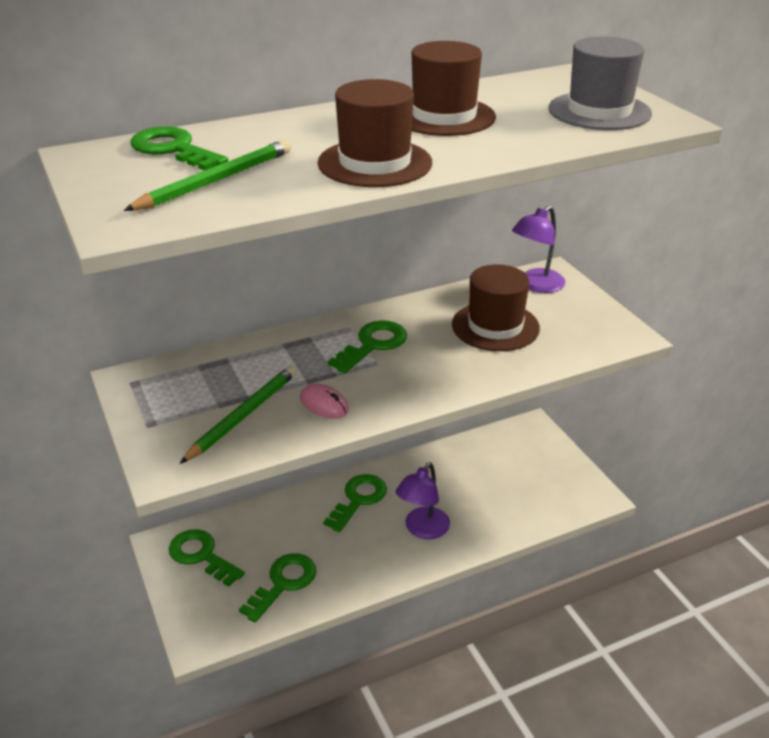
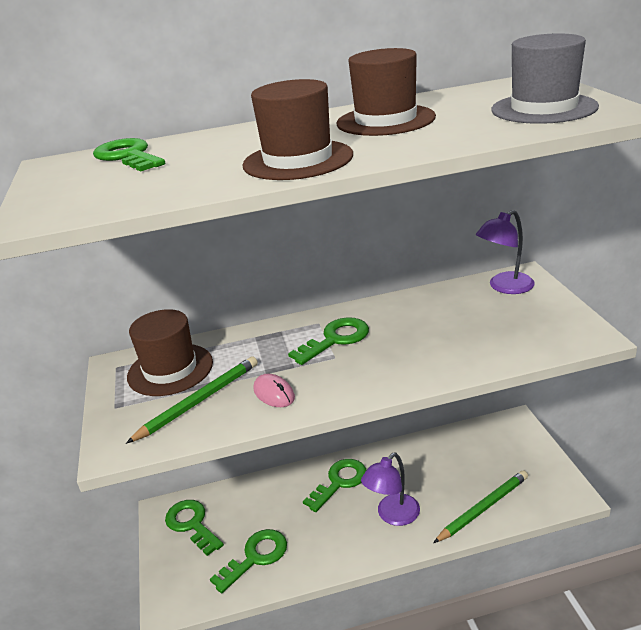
camera: 15 degrees right, 5 degrees down
(215, 181) = (145, 179): green pencil -> green pencil (483, 508)
(495, 326) = (456, 325): brown hat -> brown hat (170, 369)

